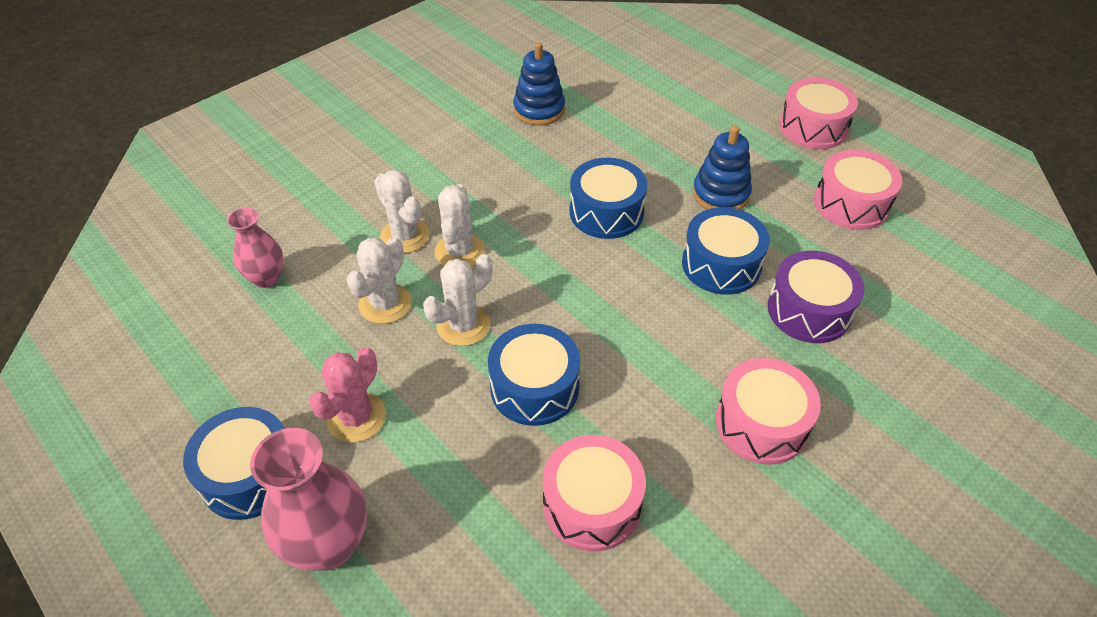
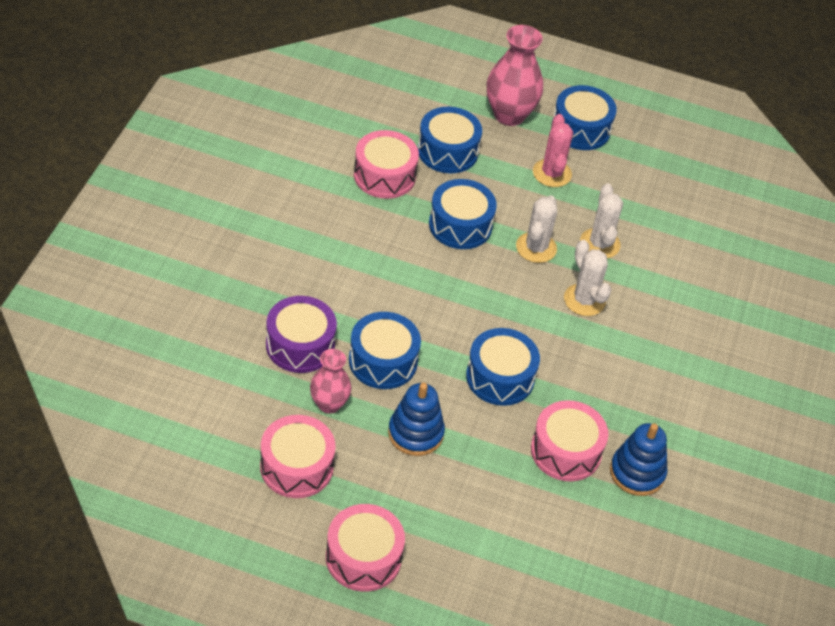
camera: 145 degrees right, 0 degrees up
(266, 278) = (694, 233): pink vase -> pink vase (329, 404)
(405, 236) = (634, 298): white cactus -> none
(472, 512) = (447, 151): none -> blue drum
(761, 423) = (304, 252): pink drum -> pink drum (566, 451)

